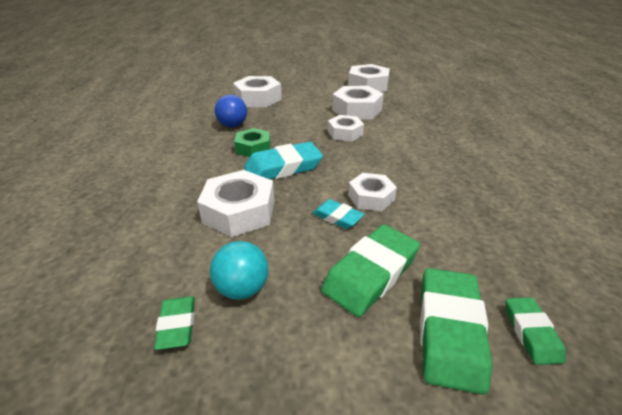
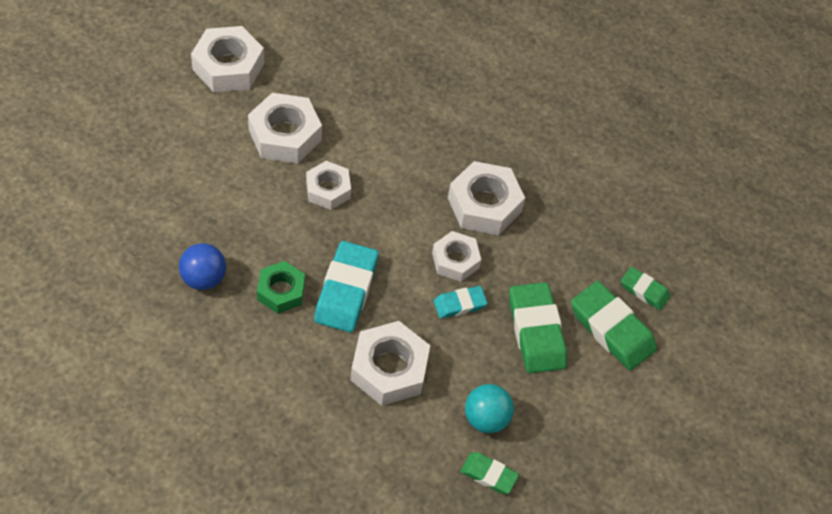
camera: 60 degrees left, 20 degrees up
(258, 99) = (146, 206): white nut -> white nut (484, 205)

